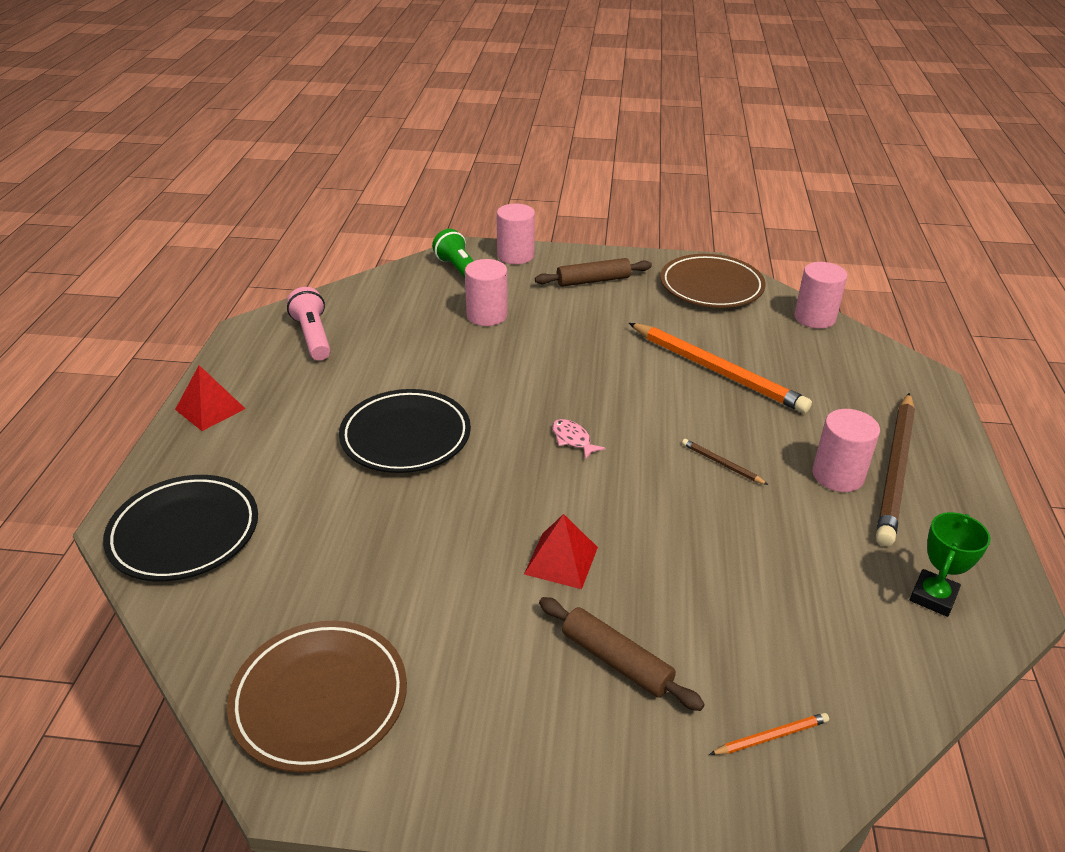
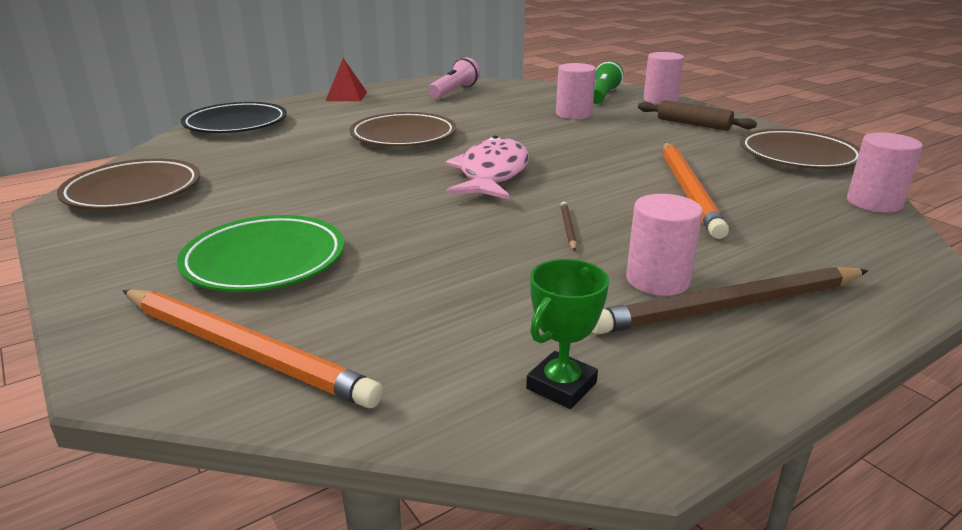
camera: 50 degrees right, 10 degrees down
(406, 436) = (403, 136): black plate -> brown plate
(561, 560) = (351, 211): red pyramid -> none
(573, 439) = (492, 174): pink fish -> pink fish, size x2.44
(616, 661) = (265, 261): brown rolling pin -> green plate
(771, 737) = (243, 350): orange pencil -> orange pencil, size x2.44
(933, 596) = (561, 386): green trophy -> green trophy turned 45 degrees counterclockwise

